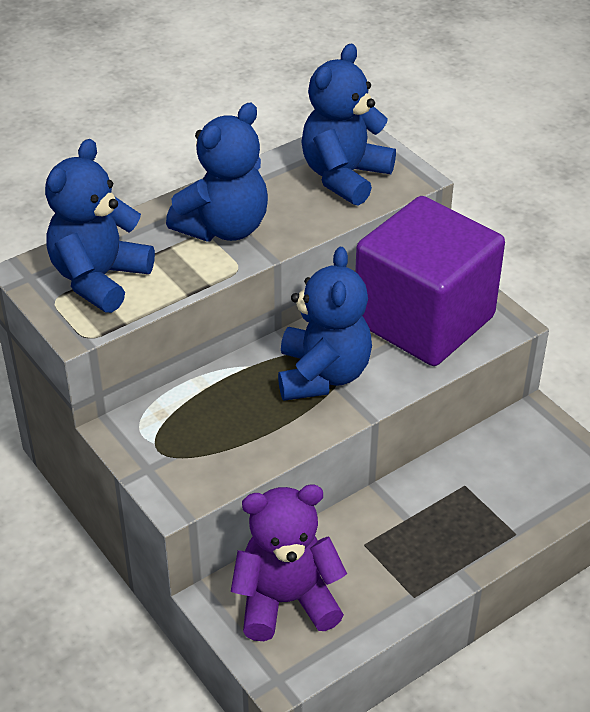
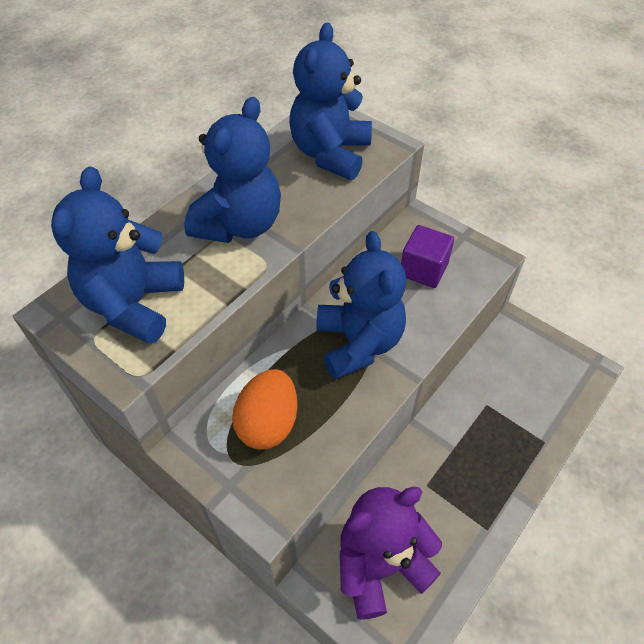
camera: 15 degrees left, 10 degrees up
(203, 426) = (268, 423): none -> orange egg
(424, 320) = (423, 269): purple cube -> purple cube, size x0.43

